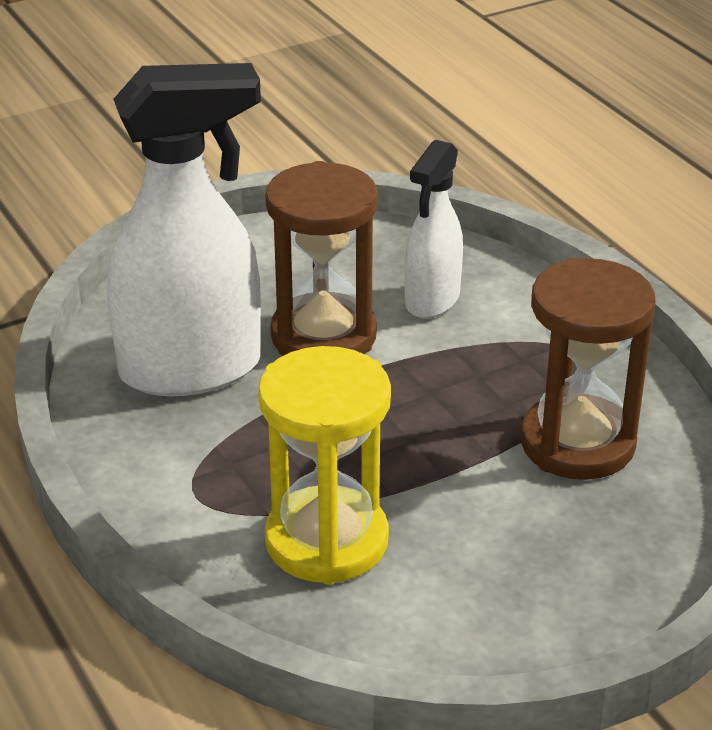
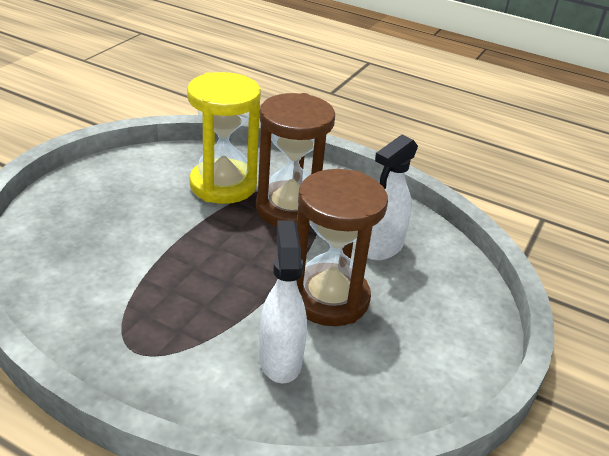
camera: 145 degrees right, 0 degrees up
(192, 369) = (381, 248): white spray bottle -> white spray bottle, size x0.57
(577, 443) = (111, 277): brown hourglass -> brown hourglass (290, 209)

